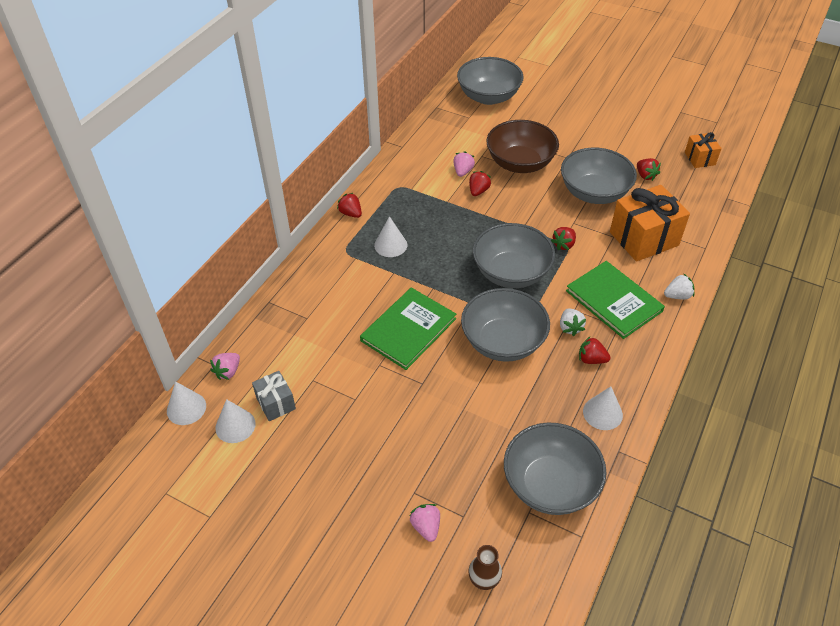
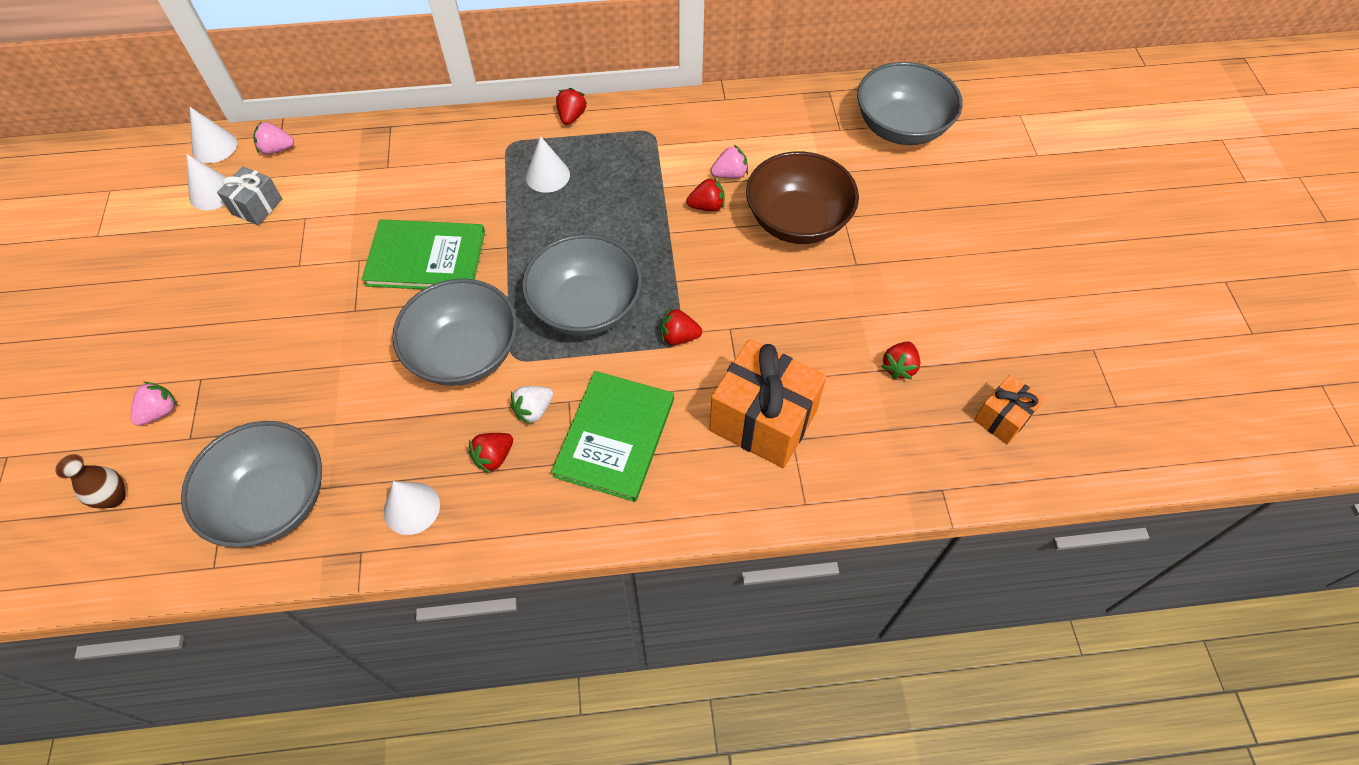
camera: 55 degrees right, 10 degrees up
(591, 359) = (494, 457): red strawberry -> red strawberry turned 120 degrees counterclockwise
(594, 193) = (808, 324): grey bowl -> none
(677, 296) = (679, 507): white strawberry -> none

